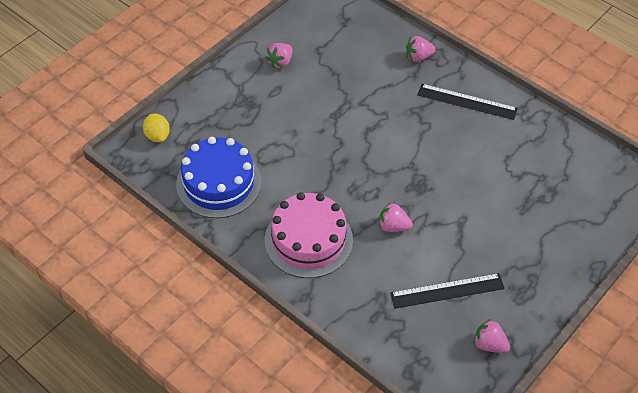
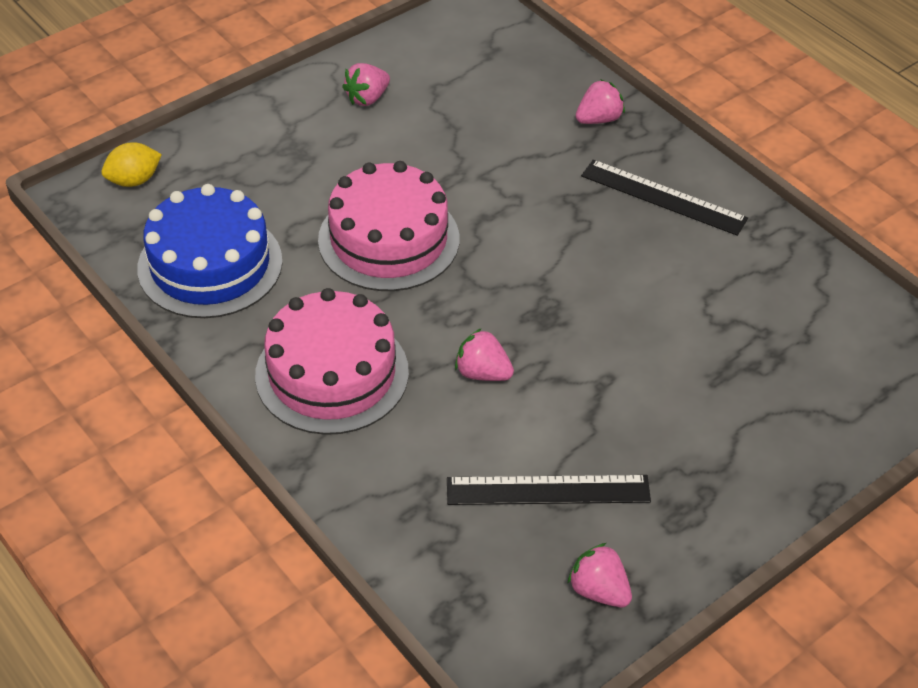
camera: 10 degrees right, 5 degrees down
(157, 136) = (134, 180): yellow lemon -> yellow lemon turned 75 degrees clockwise
(318, 151) = (388, 239): none -> pink cake
(418, 57) = (598, 119): pink strawberry -> pink strawberry turned 150 degrees clockwise

